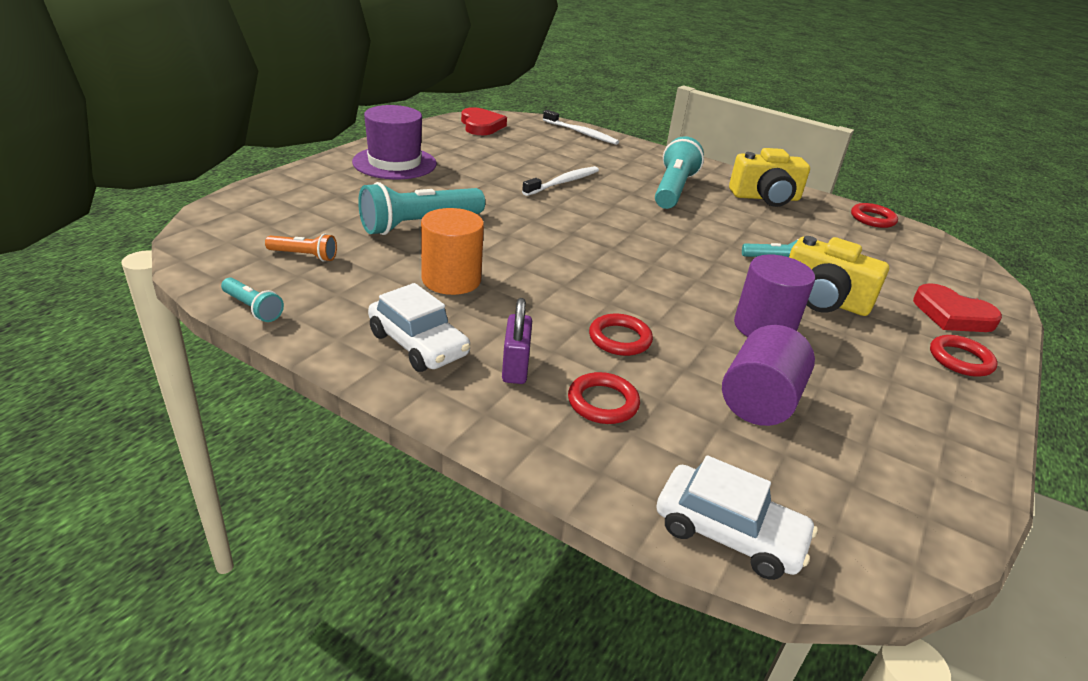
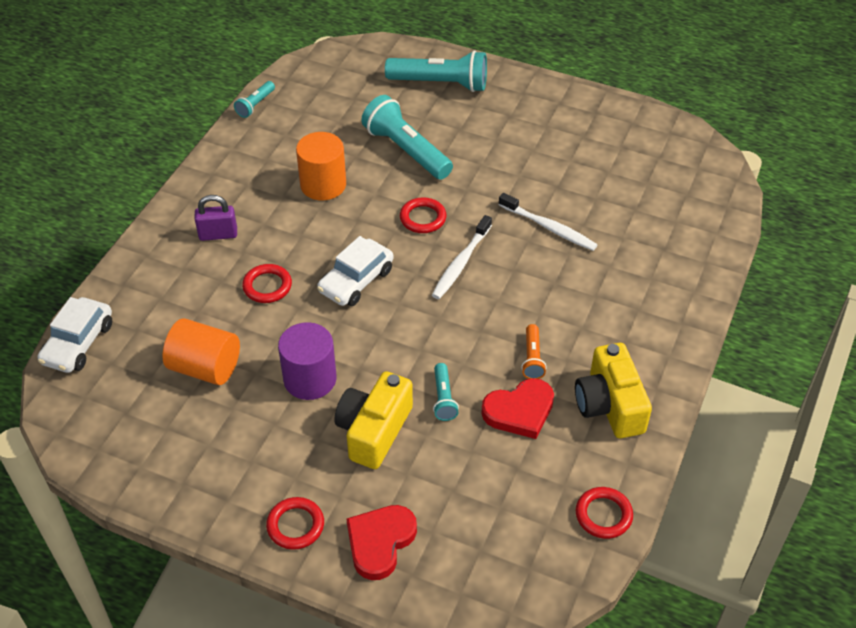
camera: 85 degrees right, 15 degrees up
(304, 256) = (330, 106): orange flashlight -> orange flashlight (532, 358)
(394, 163) = (526, 109): purple hat -> none
(418, 344) = (234, 185): white car -> white car (356, 281)
(481, 125) = (672, 146): red heart -> red heart (519, 411)
(581, 133) = (712, 229): white toothbrush -> white toothbrush (461, 263)
(603, 402) = (188, 281): red ring -> red ring (423, 218)
(673, 189) = (583, 318): turquoise flashlight -> turquoise flashlight (440, 83)
(759, 401) = (205, 367): purple cylinder -> orange cylinder

